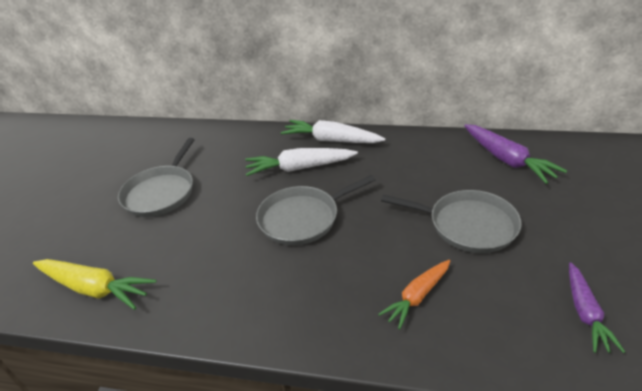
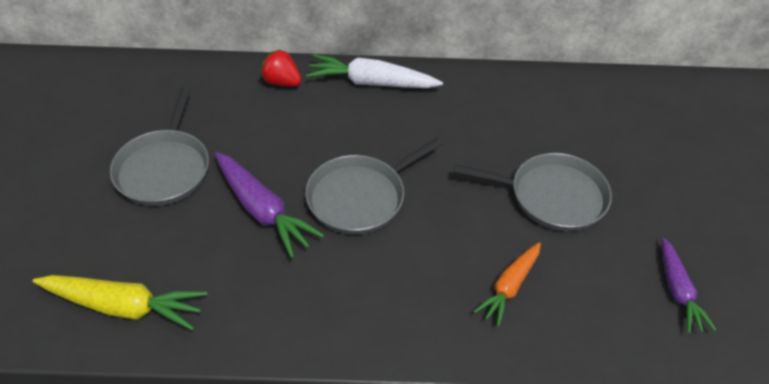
camera: 15 degrees left, 10 degrees up
(264, 139) = (281, 82): none -> red strawberry
(299, 168) = (339, 126): white carrot -> none
(507, 160) = (587, 107): purple carrot -> purple carrot (263, 211)

